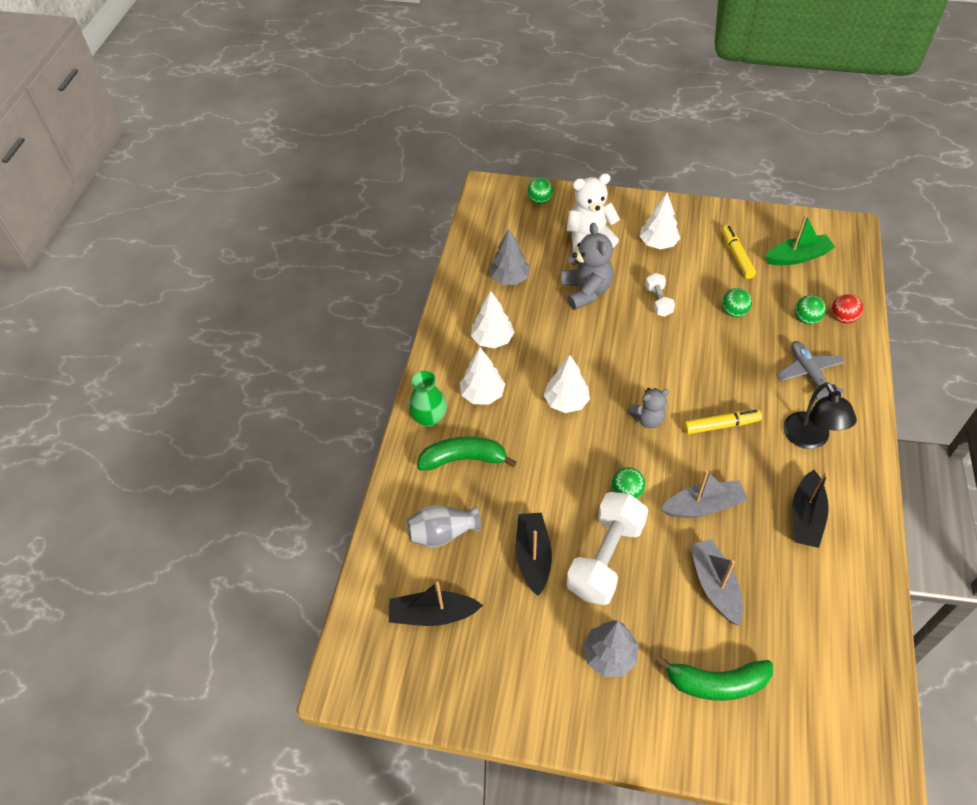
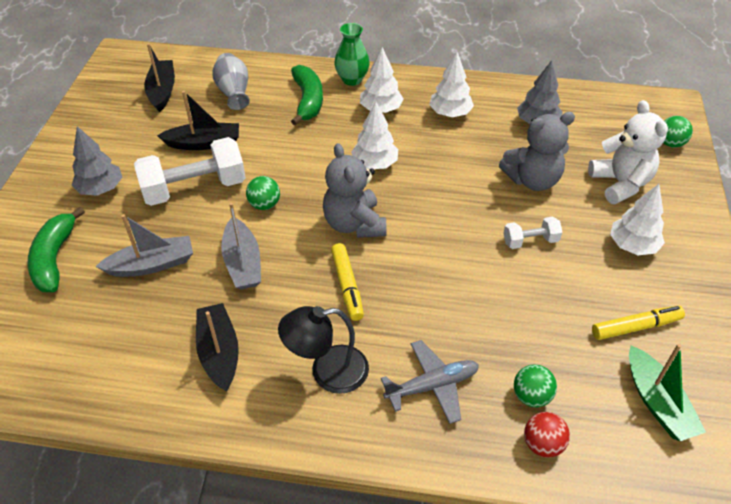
camera: 85 degrees right, 5 degrees down
(605, 558) = (194, 188): white dumbbell -> white dumbbell turned 45 degrees counterclockwise
(647, 419) = (354, 224): grey teddy bear -> grey teddy bear, size x1.62
(734, 312) = (528, 314): green ball -> none
(806, 517) = (219, 352): black boat -> black boat turned 60 degrees clockwise

